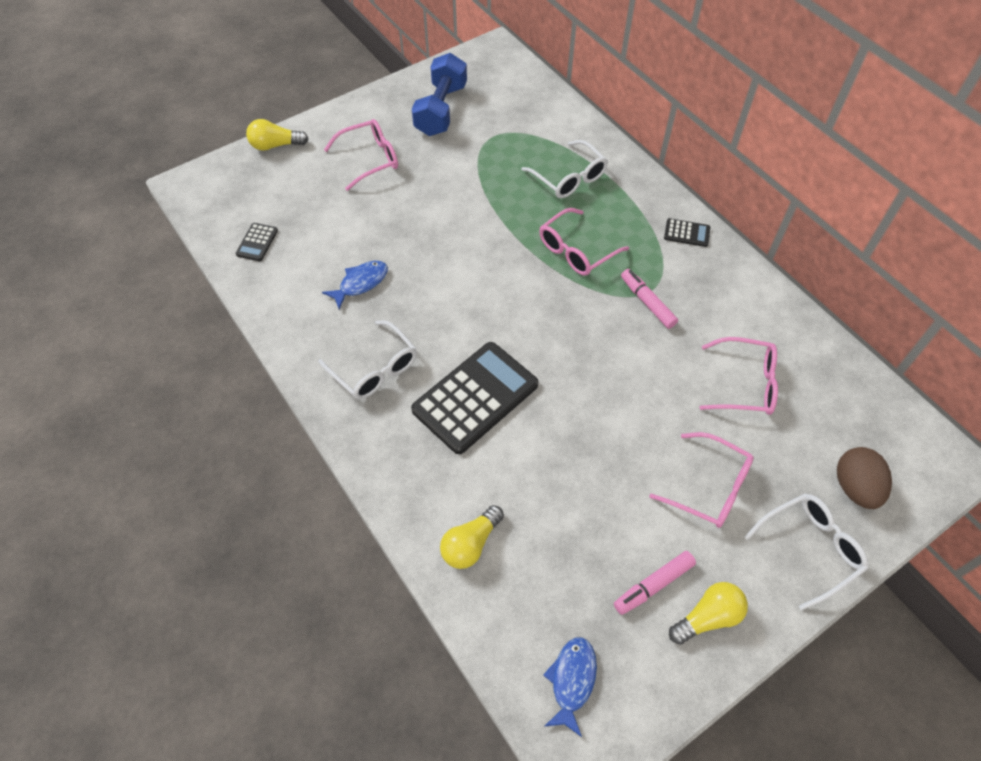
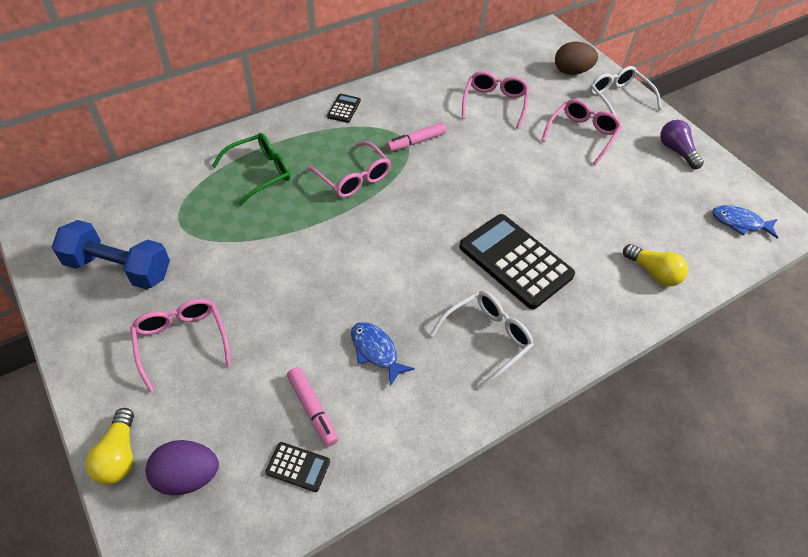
camera: 90 degrees left, 5 degrees down
(256, 183) = (187, 476): none -> purple egg
(568, 177) = (259, 173): white glasses -> green glasses
(653, 585) = (661, 173): pink marker -> pink marker (312, 409)
(708, 617) = (676, 151): yellow light bulb -> purple light bulb

